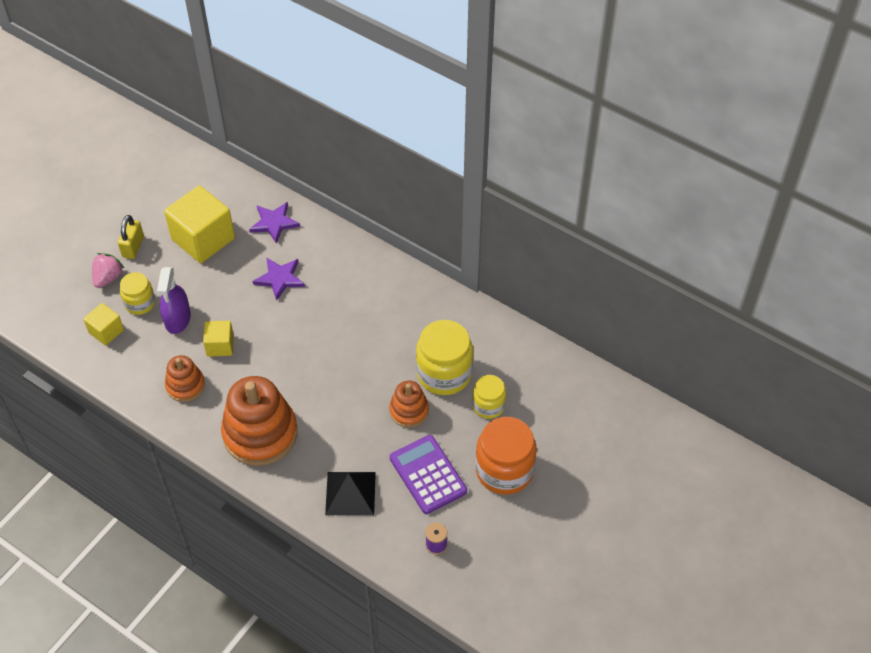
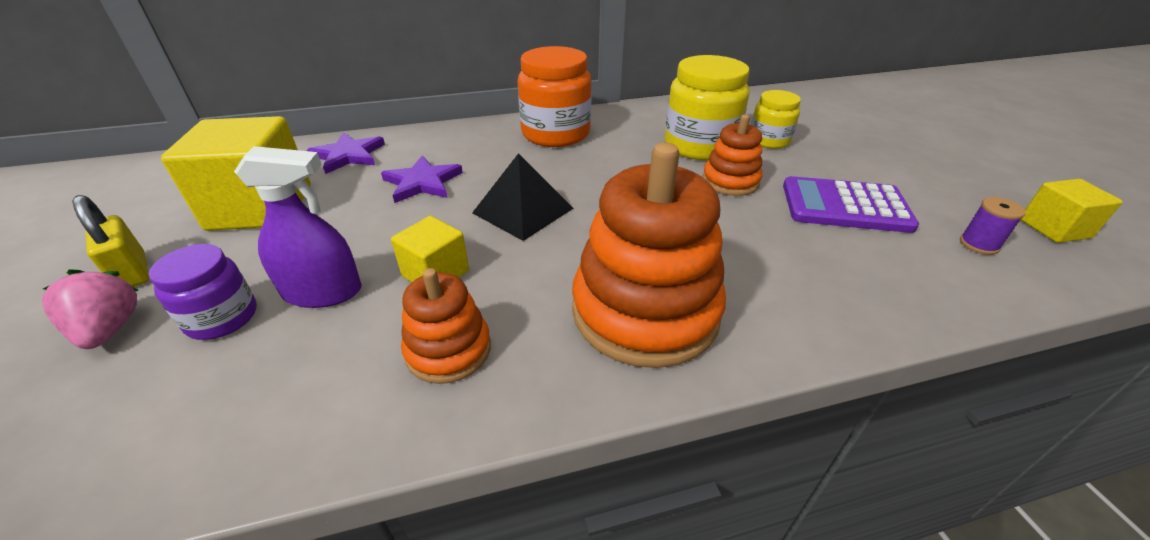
camera: 50 degrees left, 15 degrees down
(106, 331) = (182, 396): yellow cube -> yellow cube (1054, 228)
(140, 303) = (222, 318): yellow jar -> purple jar
(177, 319) = (323, 292): purple spray bottle -> purple spray bottle turned 45 degrees counterclockwise
(350, 493) = (838, 275): black pyramid -> black pyramid (523, 210)
(504, 470) = (870, 162): orange jar -> orange jar (555, 134)

